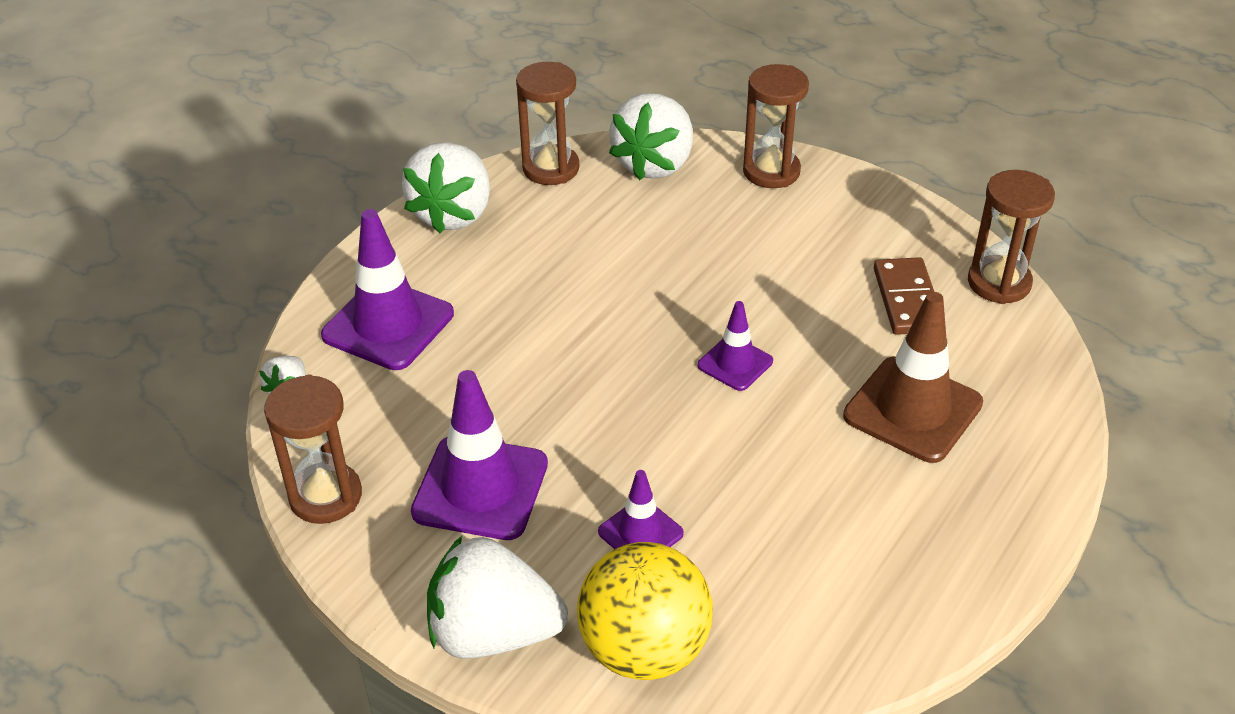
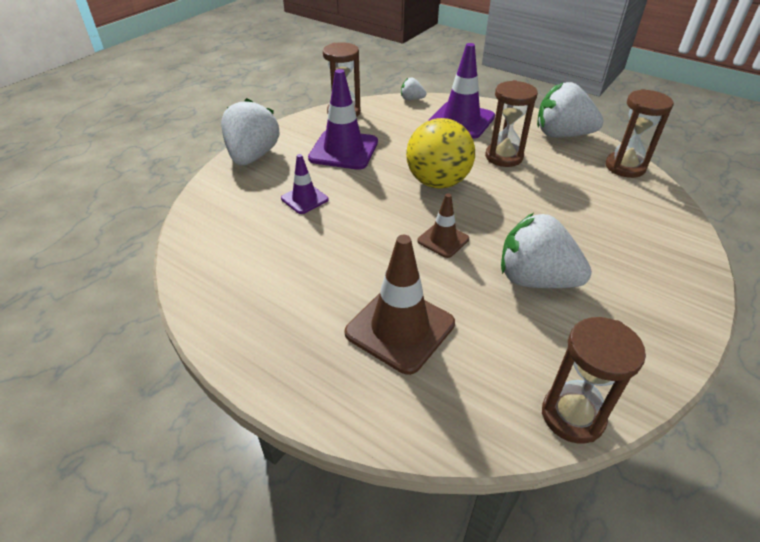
camera: 90 degrees right, 0 degrees up
(644, 649) = (228, 199): yellow ball -> yellow ball (437, 182)
(654, 164) = (654, 210): white strawberry -> white strawberry (535, 279)
(735, 363) = (443, 240): purple traffic cone -> brown traffic cone
(771, 171) = (677, 271): brown hourglass -> brown hourglass (504, 157)
(907, 300) = (531, 341): brown domino -> none

